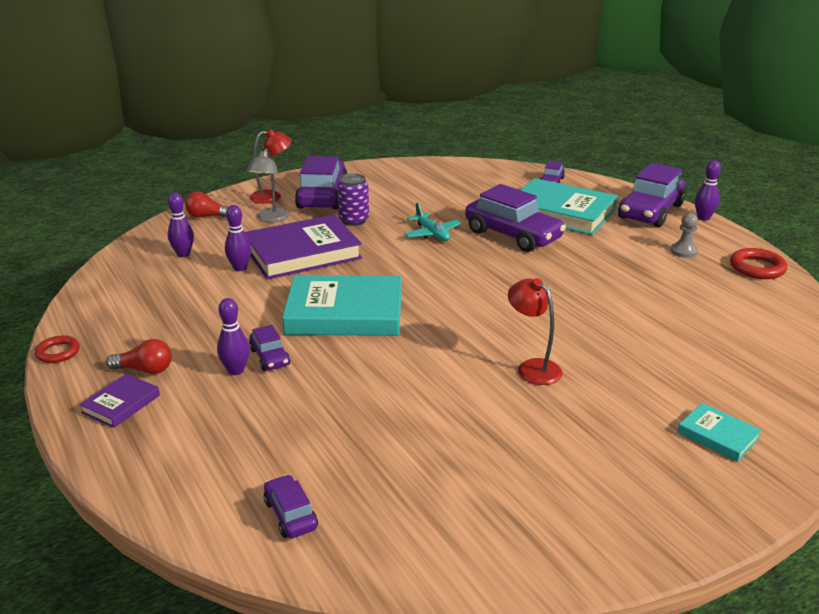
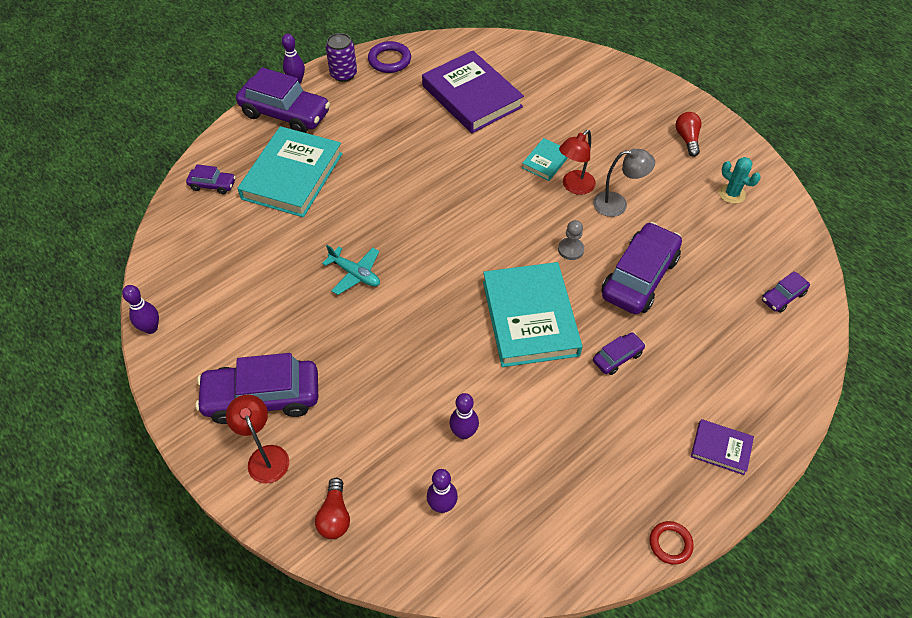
camera: 100 degrees left, 25 degrees up
(145, 370) = (669, 450): red light bulb -> red light bulb (687, 139)
(236, 370) = (644, 377): purple bowling pin -> purple bowling pin (151, 328)
(270, 219) = (334, 438): grey lamp -> grey lamp (617, 204)
(302, 253) = (418, 381): purple book -> purple book (472, 96)
(354, 220) = (330, 350): purple can -> purple can (343, 74)
(432, 233) = (355, 274): turquoise plane -> turquoise plane turned 75 degrees clockwise
(503, 514) = (732, 194): none -> turquoise cactus
(513, 235) = (350, 210): purple car -> purple car (639, 277)
(683, 251) = (367, 98): grey pawn -> grey pawn (570, 249)
(718, 435) = (618, 100): turquoise book -> turquoise book (546, 161)
(757, 268) = (389, 60): red ring -> purple ring

